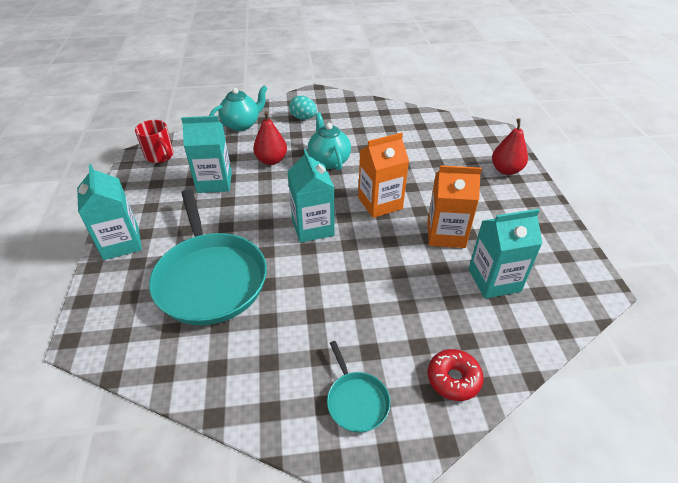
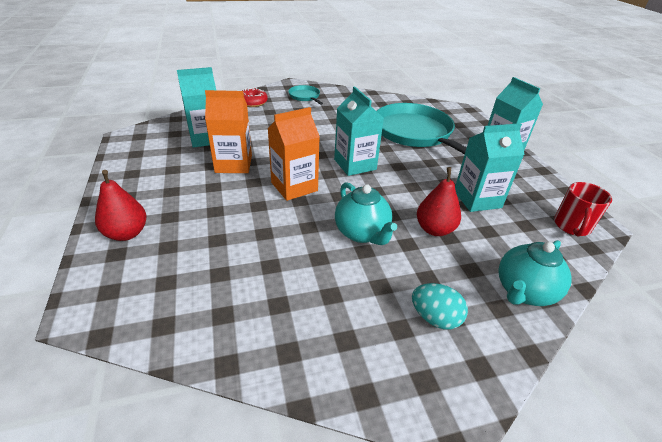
camera: 170 degrees right, 5 degrees down
(160, 156) = (571, 227): red mug -> red mug turned 105 degrees counterclockwise

